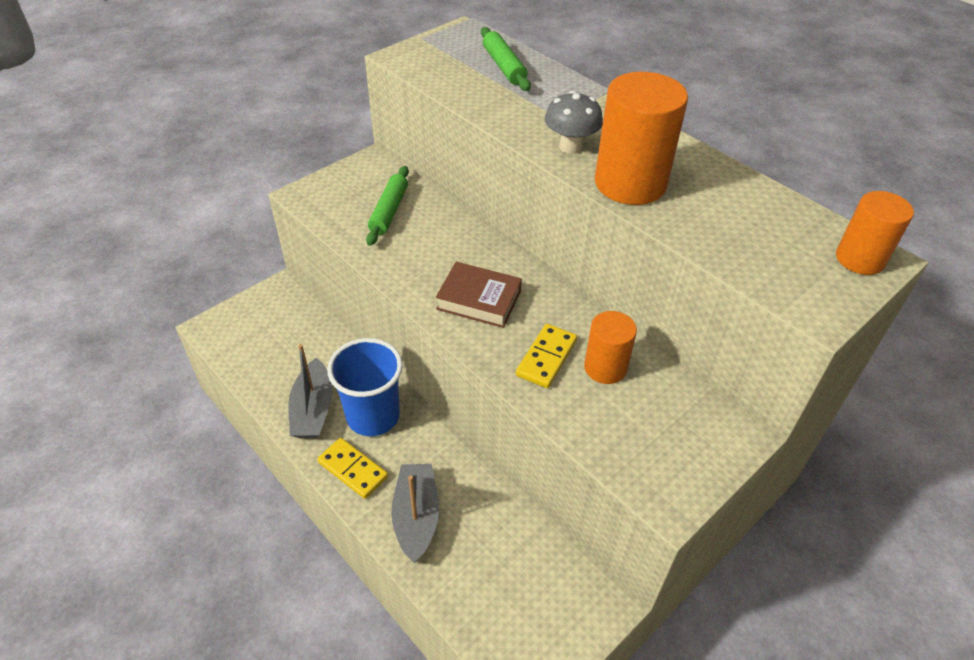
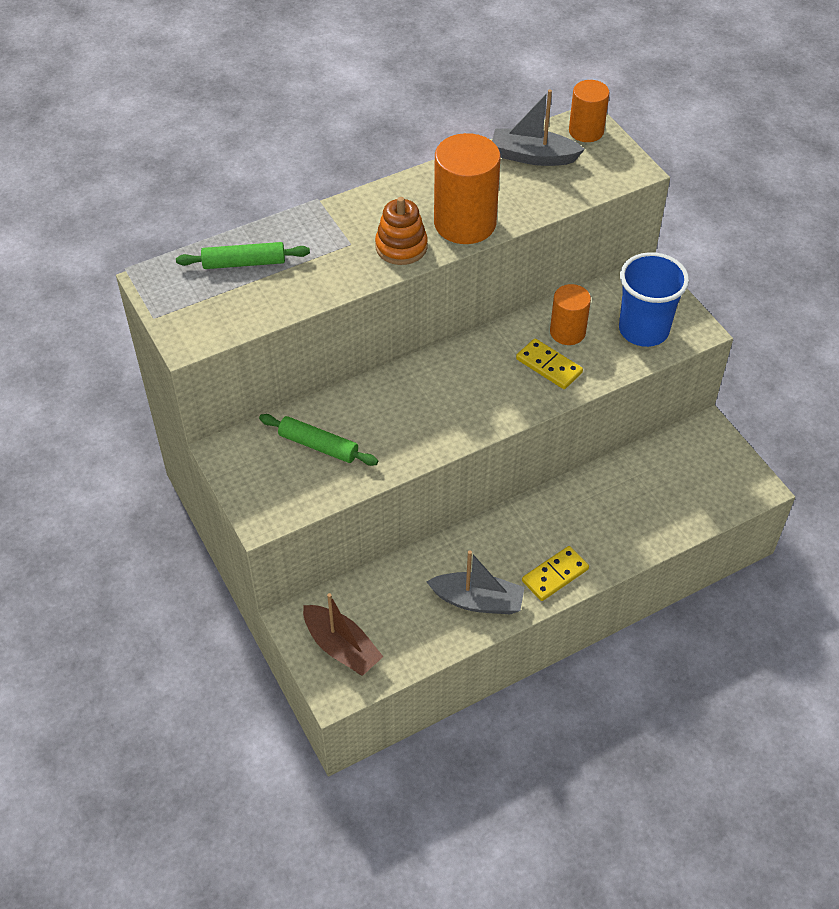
camera: 75 degrees left, 5 degrees up
(254, 323) = (341, 647): none -> brown boat
(373, 416) = (497, 552): blue cup -> blue cup (643, 330)
(416, 517) = (612, 534): grey boat -> grey boat (533, 156)
(479, 300) = (469, 397): brown book -> none
(570, 147) = (401, 247): grey mushroom -> orange stacking toy

